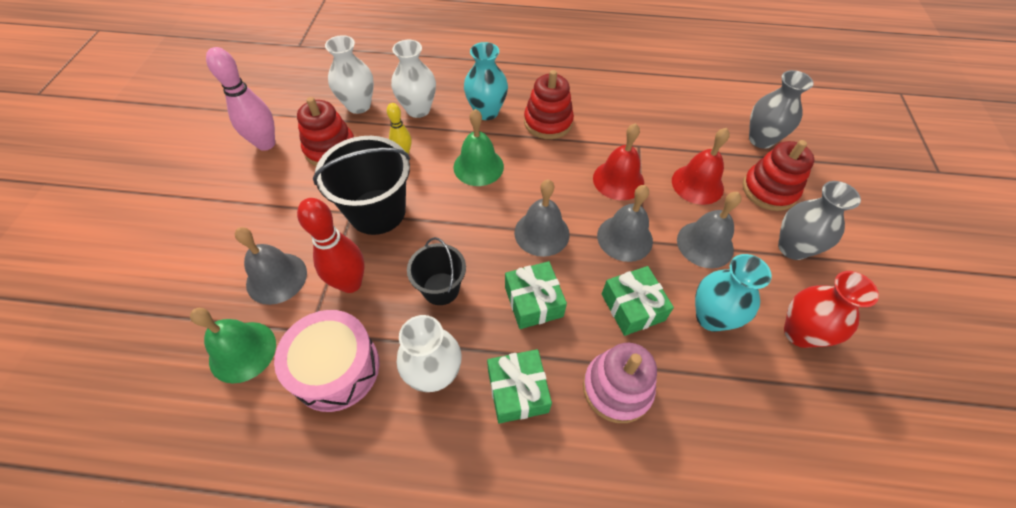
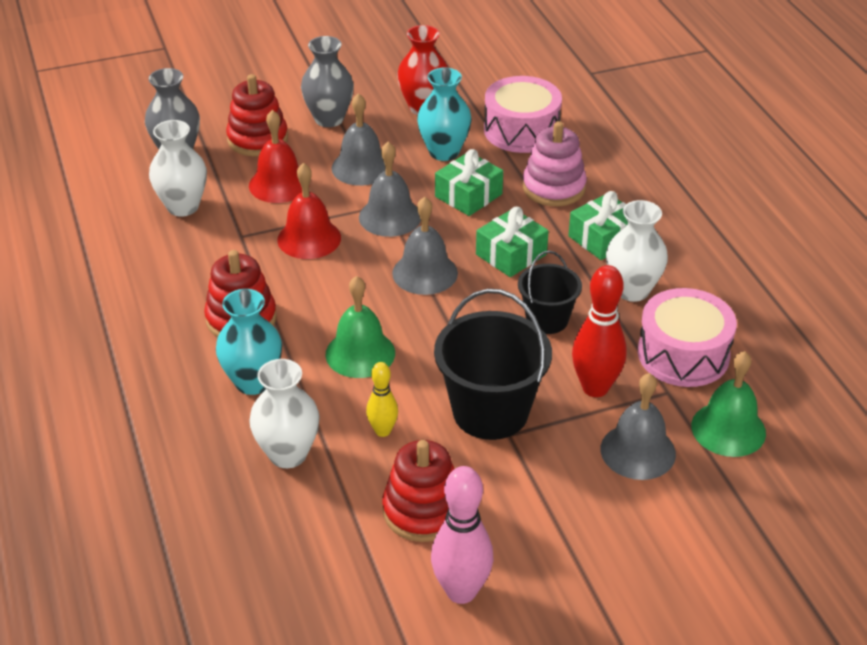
camera: 115 degrees left, 15 degrees down
(358, 105) = (317, 526): white vase -> white vase (183, 207)
(733, 409) = (521, 130): none -> pink drum

